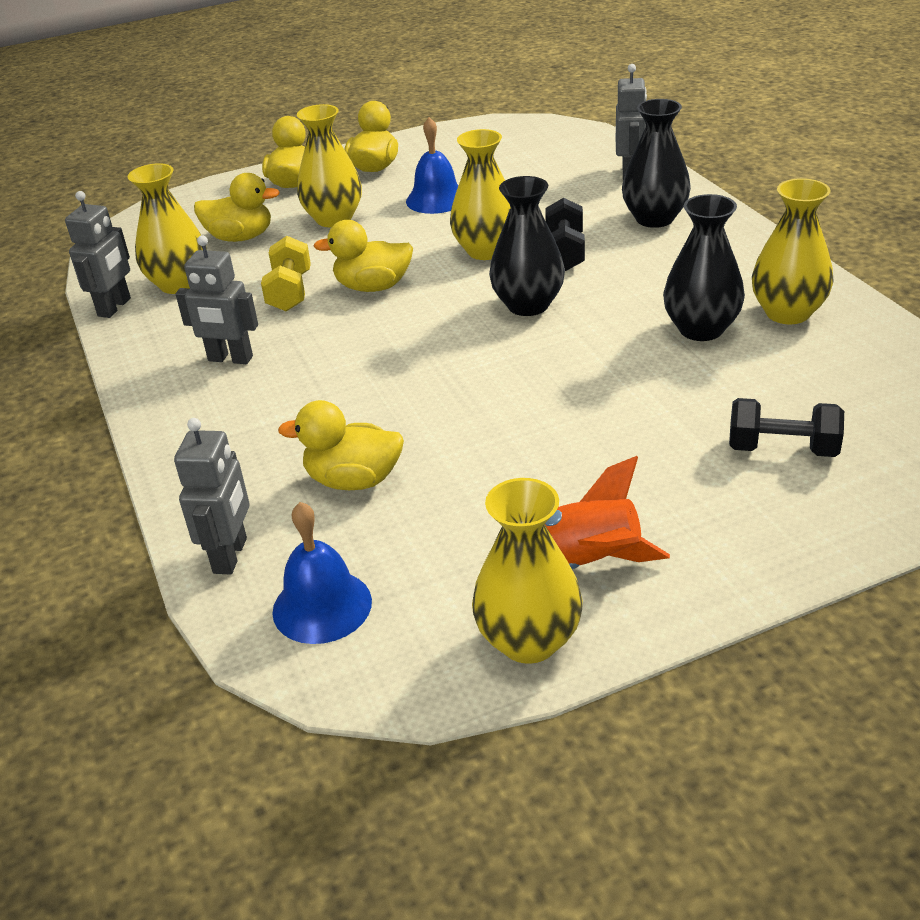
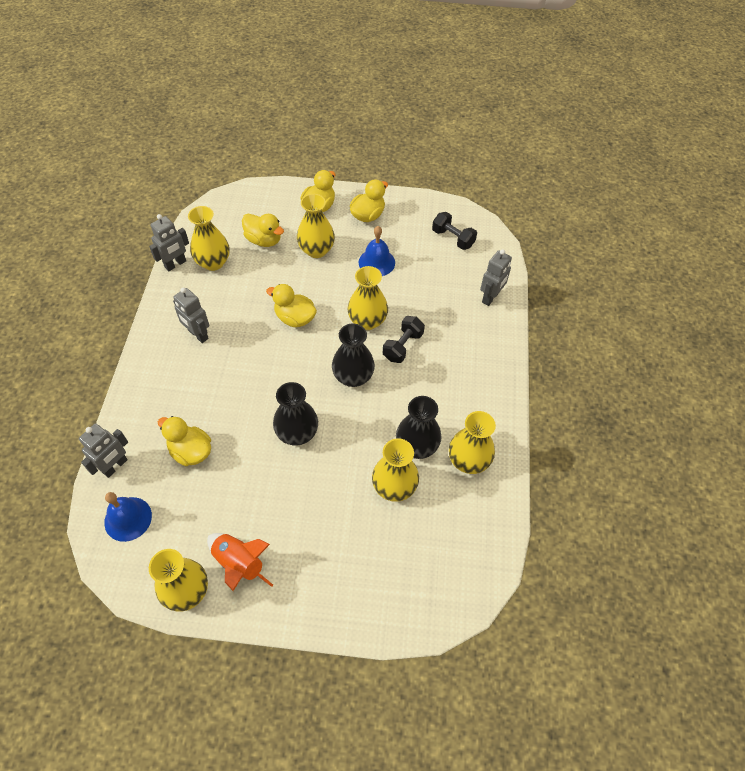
camera: 25 degrees right, 20 degrees up
(290, 292) = (256, 299): yellow dumbbell -> none
(654, 219) = (470, 345): black vase -> black vase (297, 433)
(719, 378) = (394, 487): none -> yellow vase
(782, 449) = (379, 552): black dumbbell -> black dumbbell (453, 238)

